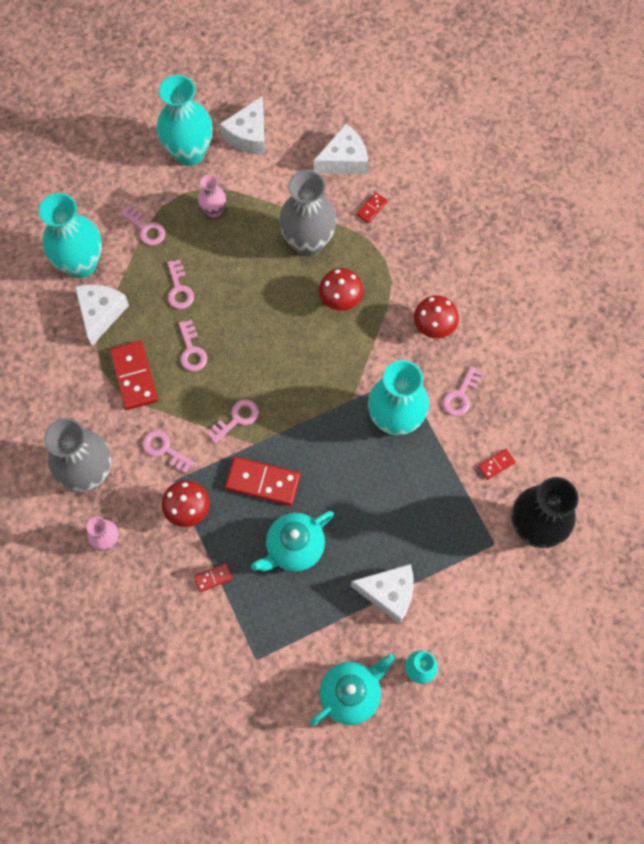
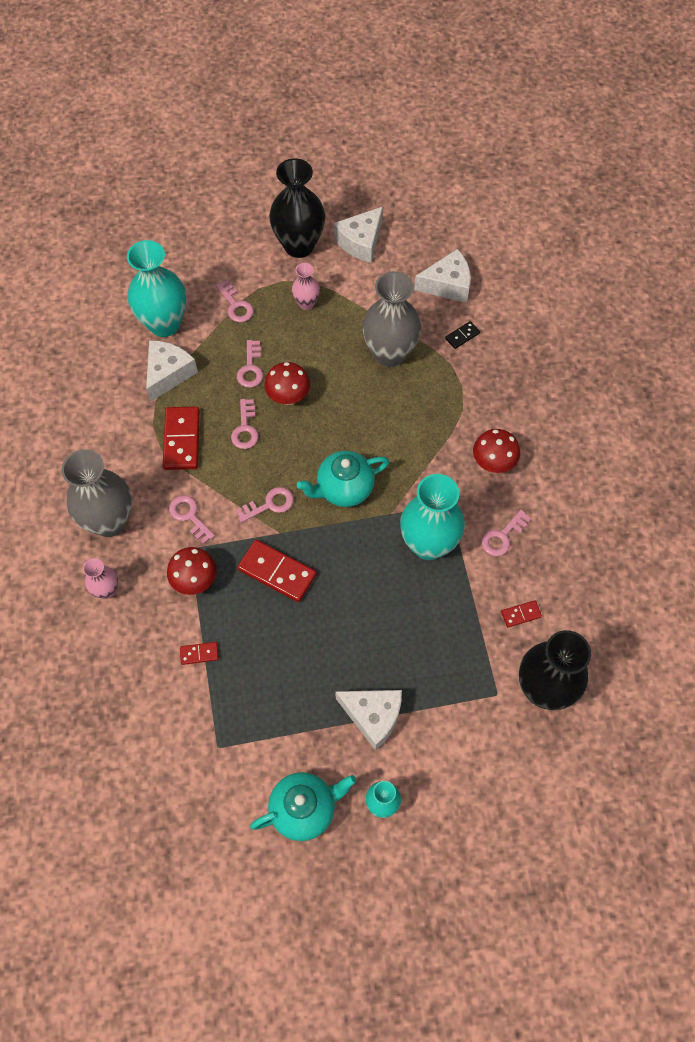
camera: 15 degrees right, 5 degrees down
(189, 153) = (299, 246): turquoise vase -> black vase
(294, 548) = (289, 645): turquoise teapot -> turquoise teapot (344, 489)
(340, 300) = (406, 416): red mushroom -> red mushroom (288, 397)
(371, 208) = (462, 336): red domino -> black domino

